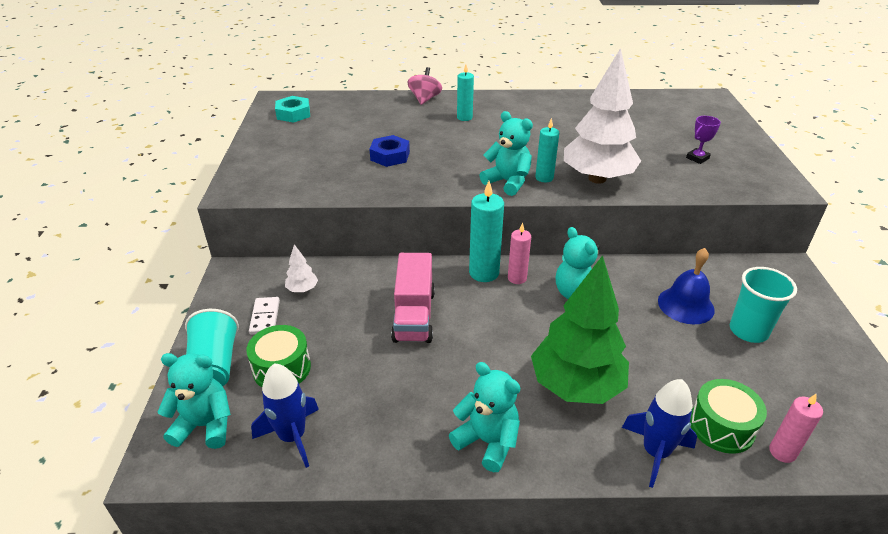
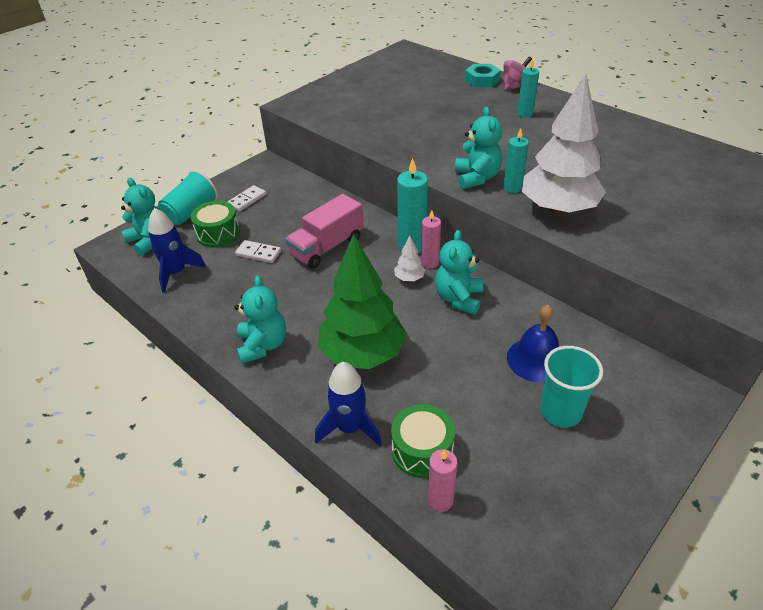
camera: 45 degrees right, 5 degrees up
(293, 114) = (401, 64): turquoise nut -> turquoise nut (482, 80)
(302, 289) = (287, 194): white tree -> white tree (409, 278)
(355, 361) = (258, 253): none -> white domino
(390, 156) = (420, 121): blue nut -> none
(697, 158) = (694, 238): purple trophy -> none

